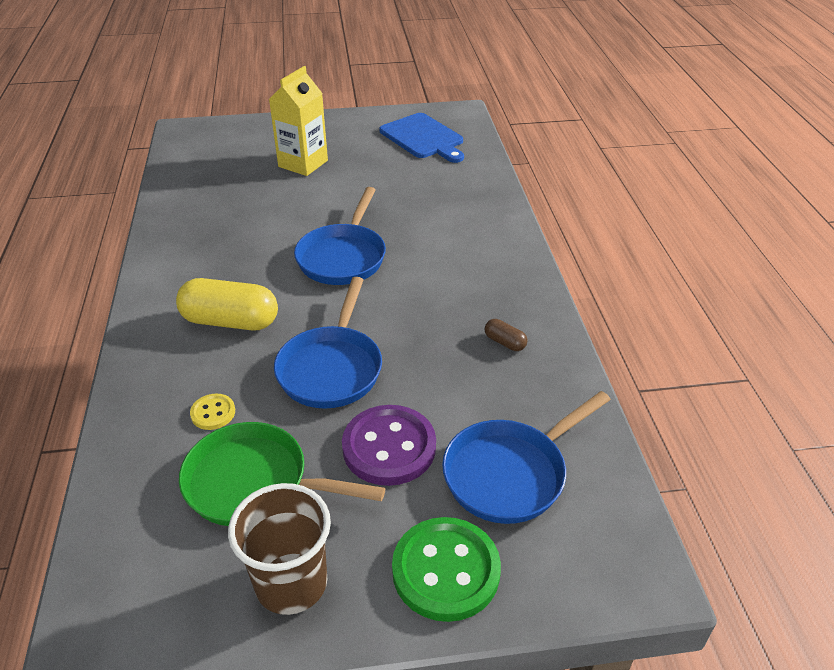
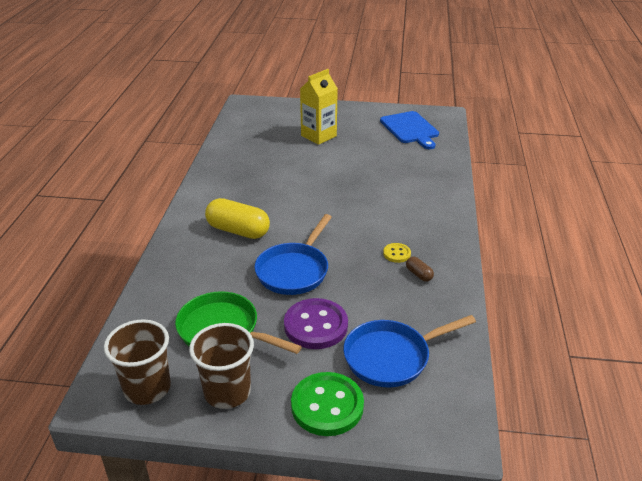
camera: 15 degrees right, 5 degrees down
(163, 606) = (147, 388): none -> brown cup
(213, 413) = (210, 284): yellow button -> yellow button (396, 254)
(343, 257) = (325, 201): blue pan -> none

